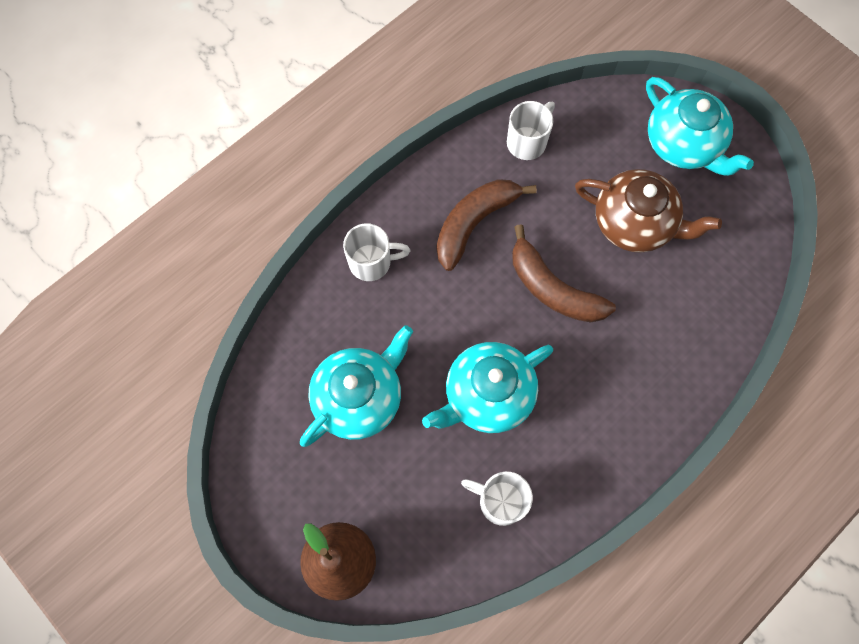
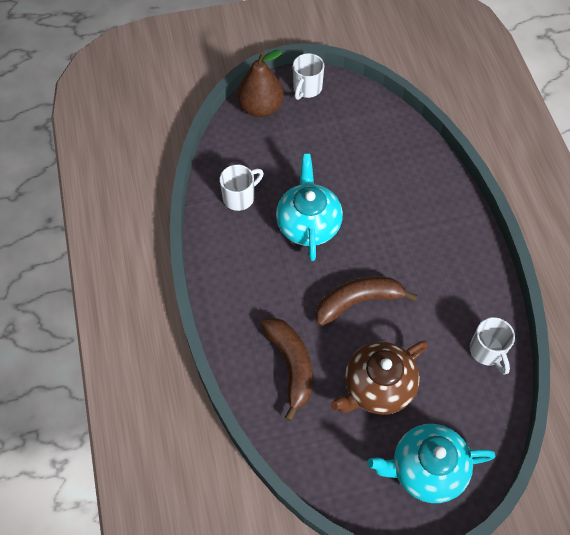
camera: 120 degrees right, 10 degrees down
(359, 397) = (350, 157): turquoise teapot -> none
(372, 262) = (440, 204): white mug -> white mug (307, 88)
(474, 223) = (436, 279): brown banana -> brown banana (291, 365)

